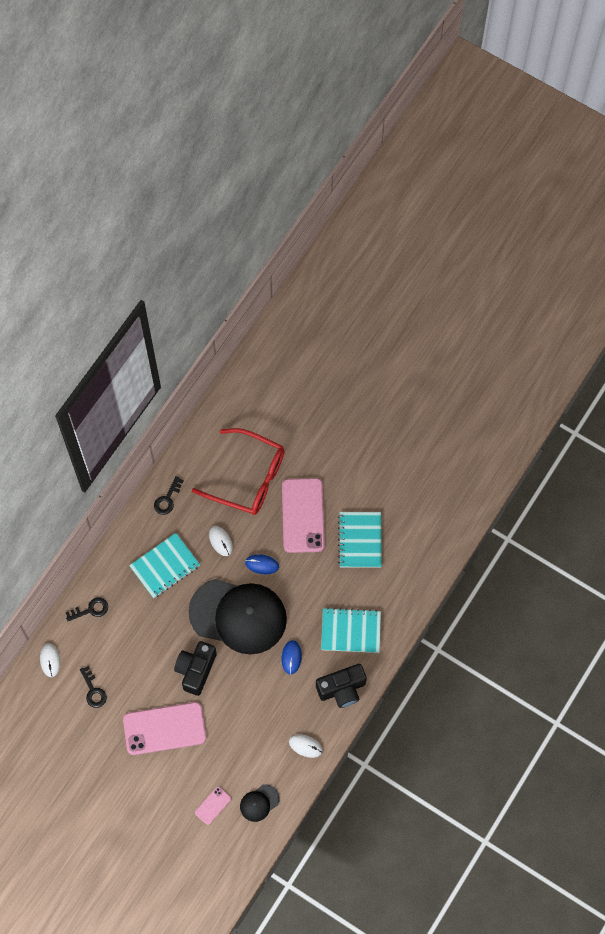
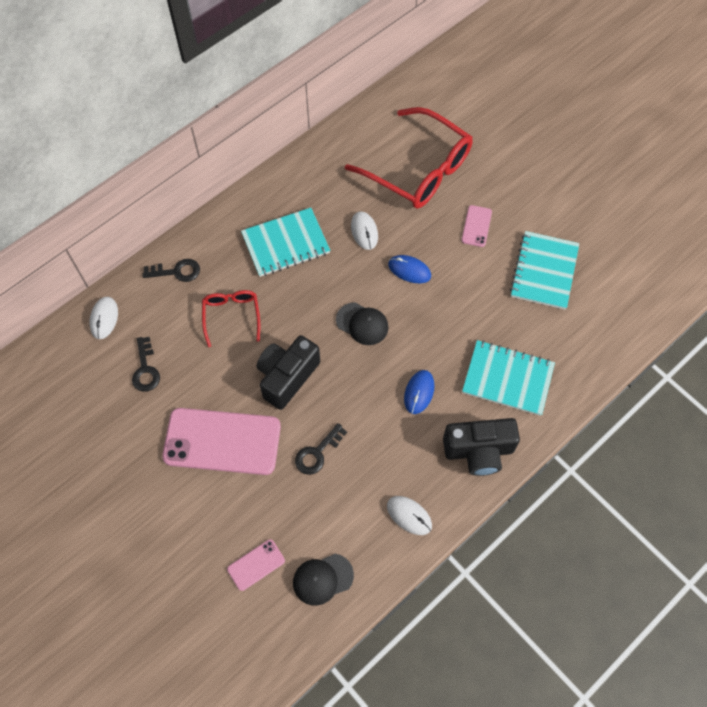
camera: 15 degrees right, 5 degrees down
(142, 634) = (231, 316): none -> red glasses
(167, 499) = (312, 170): black key -> black key (317, 453)
(238, 616) = (362, 324): black cap -> black cap, size x0.41
(303, 515) = (476, 226): pink phone -> pink phone, size x0.45

